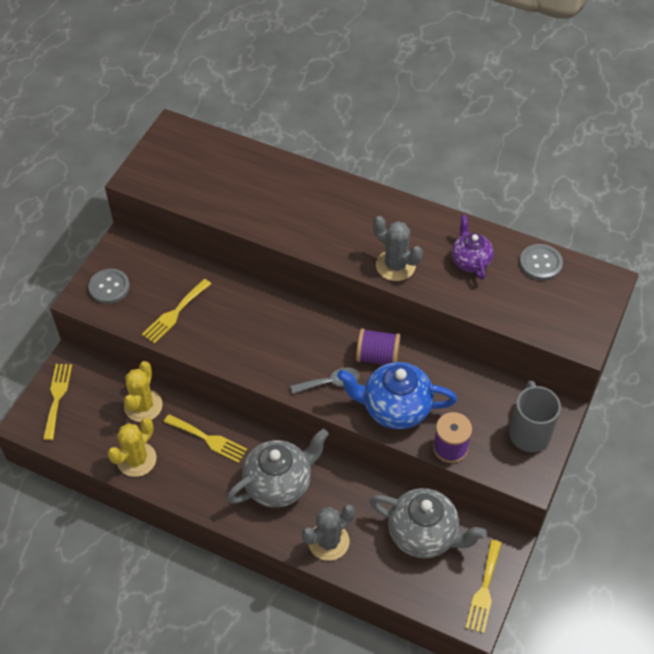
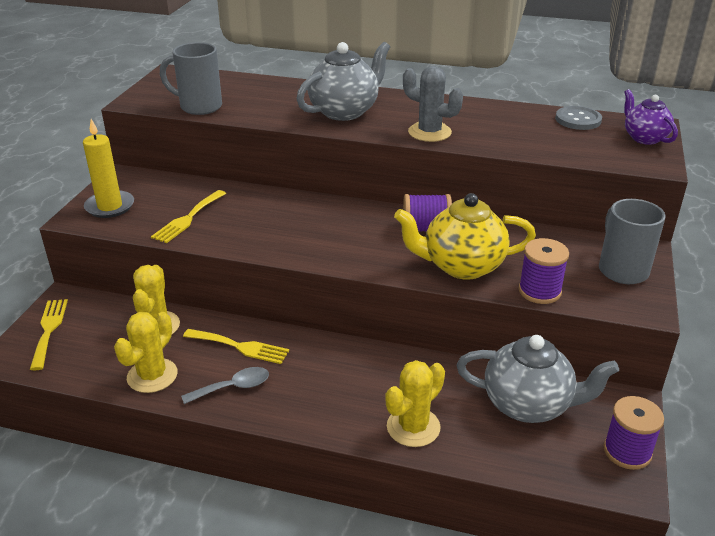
camera: 10 degrees left, 20 degrees down
(109, 287) = (110, 206): grey button -> yellow candle
(193, 194) = (199, 107): none -> grey mug
(279, 484) = (335, 378): grey teapot -> grey teapot (345, 111)
(328, 541) = (413, 427): grey cactus -> yellow cactus
(330, 383) = (380, 253): grey spoon -> grey spoon (233, 387)
(395, 408) = (461, 266): blue teapot -> yellow teapot
(470, 261) = (506, 124): purple teapot -> purple teapot (644, 138)
(484, 590) = (627, 451): yellow fork -> purple spool

